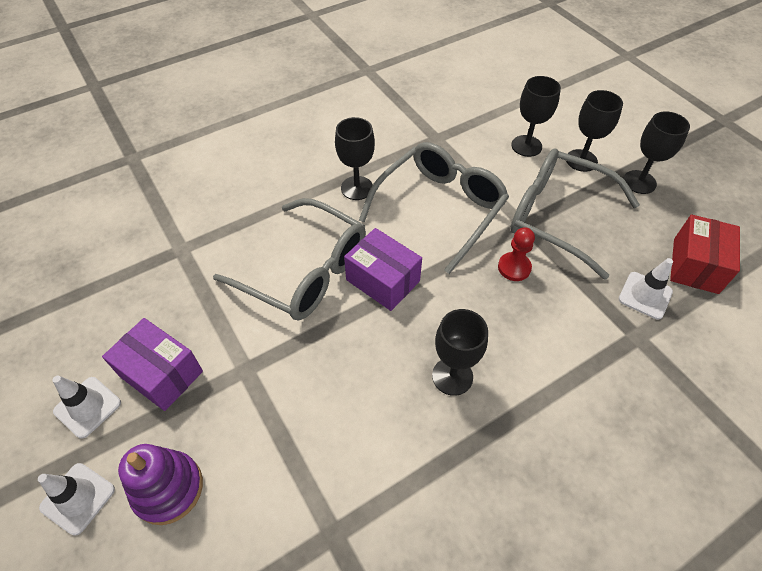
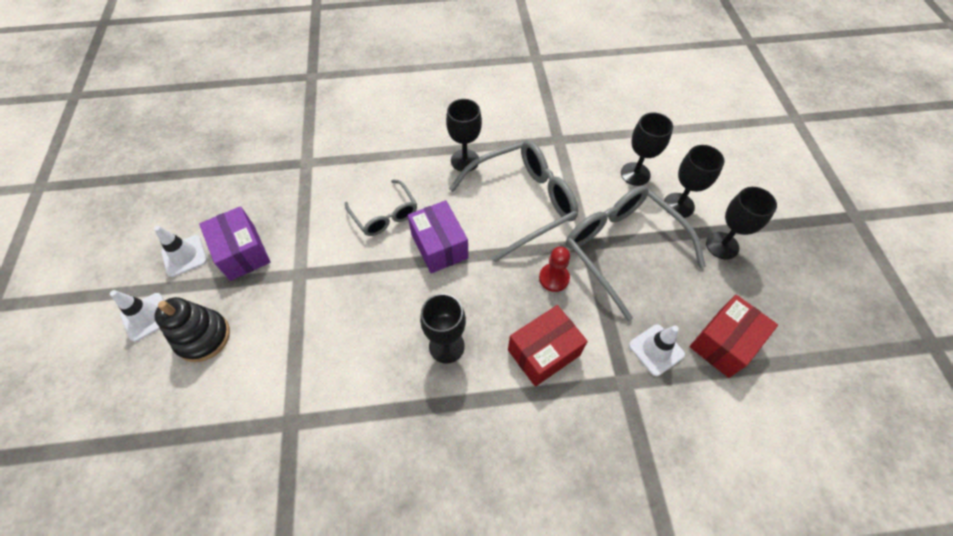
camera: 25 degrees right, 5 degrees up
(168, 489) = (203, 337): purple stacking toy -> black stacking toy
(305, 271) = (385, 215): grey glasses -> grey glasses, size x0.57
(549, 341) = (543, 352): none -> red box

